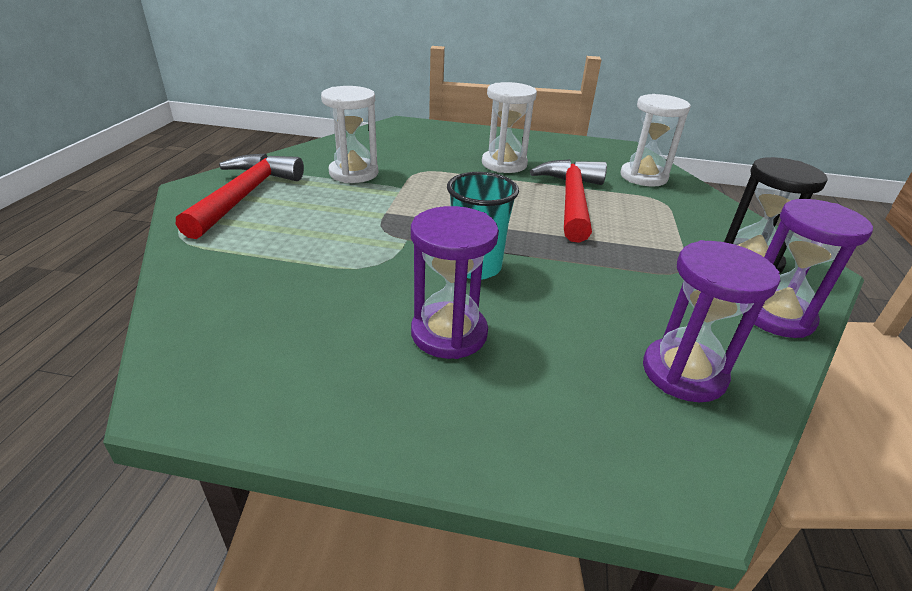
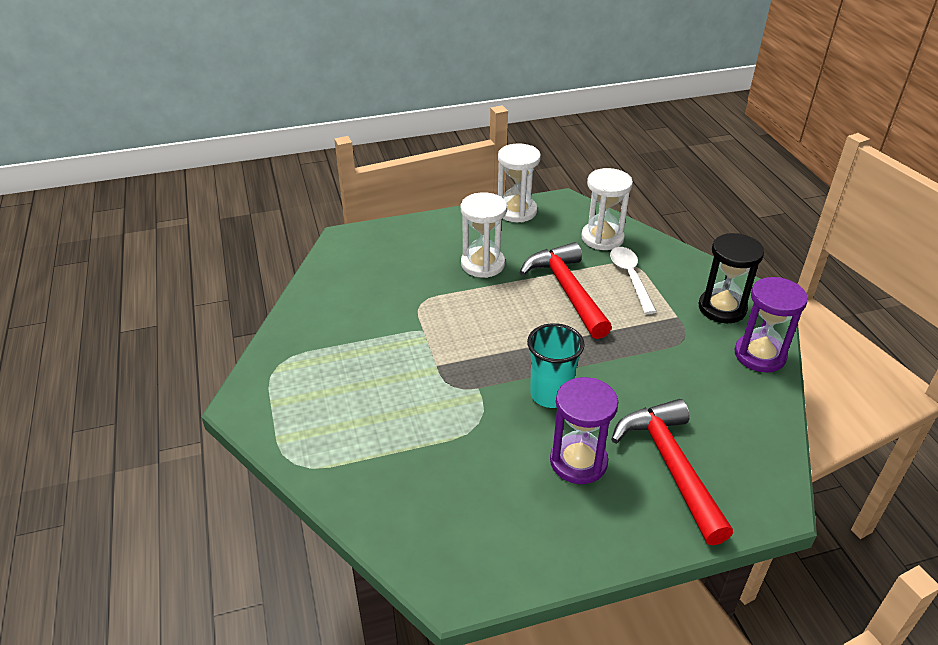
camera: 25 degrees left, 5 degrees up
(245, 196) = (300, 396): red hammer -> red hammer (671, 466)
(353, 173) = (366, 328): white hourglass -> white hourglass (516, 211)
(651, 209) = (630, 278): none -> white spoon
(683, 373) = (731, 427): purple hourglass -> none

